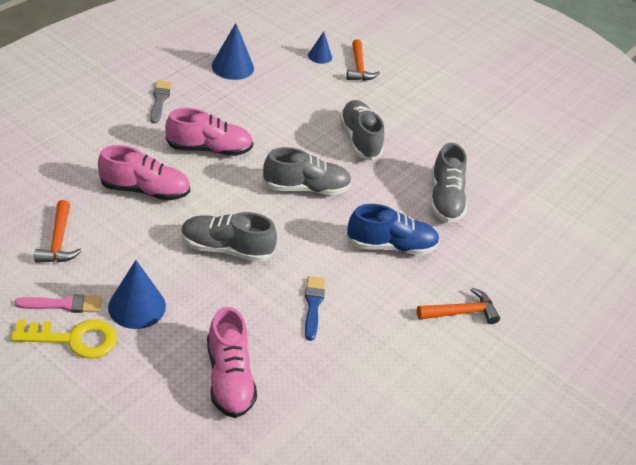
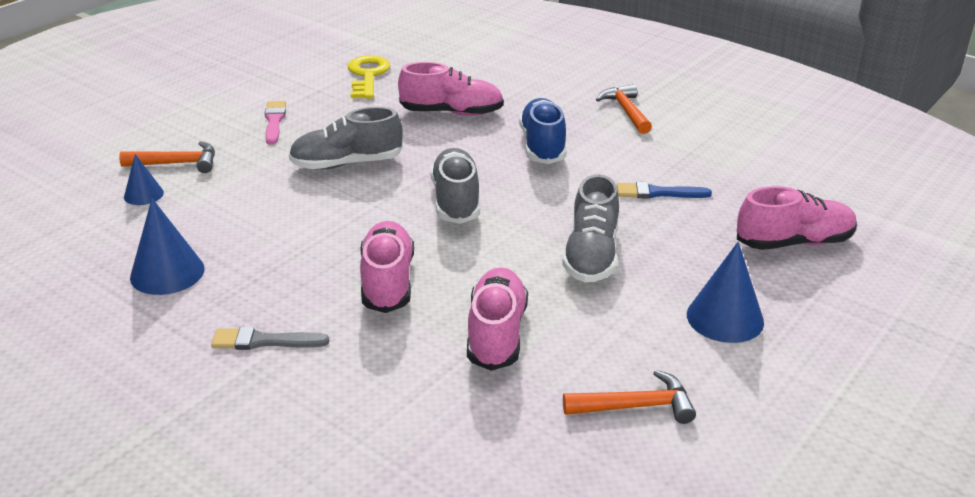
camera: 85 degrees left, 10 degrees down
(63, 304) = (755, 382): pink brush -> pink brush (274, 121)
(73, 339) = (807, 364): yellow key -> yellow key (367, 75)
(445, 199) = (452, 113): grey shoe -> pink shoe

